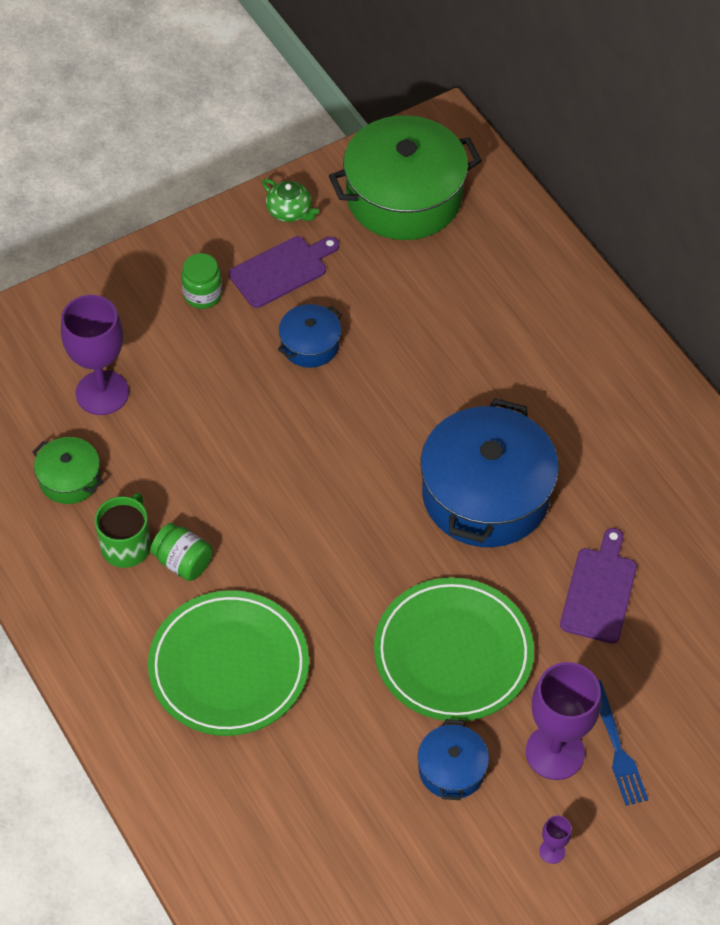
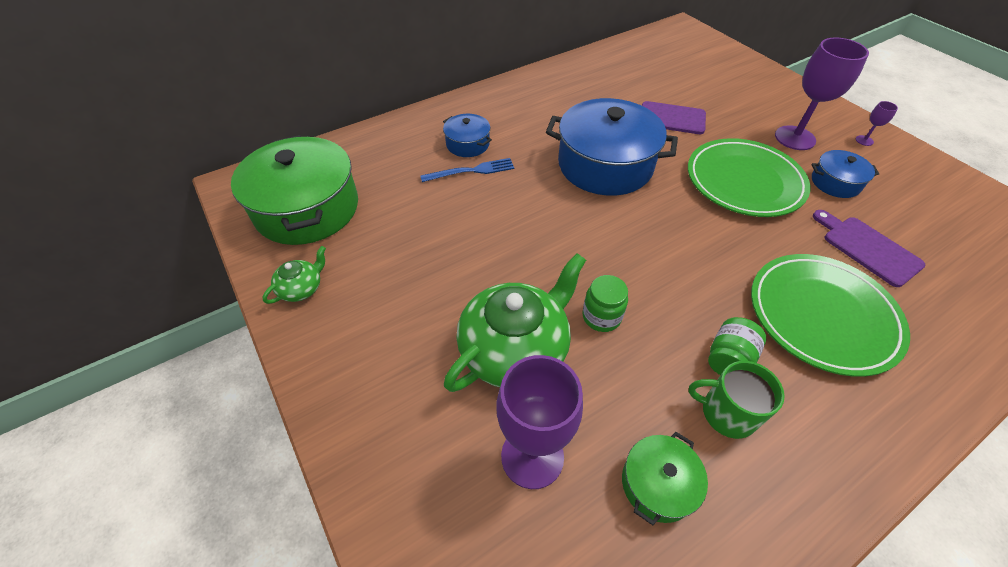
camera: 90 degrees left, 5 degrees down
(202, 295) = (398, 359): green jar -> green jar (601, 317)
(207, 384) = (515, 349): none -> green teapot
(282, 270) = (375, 292): purple cutting board -> purple cutting board (867, 248)
(310, 344) = (466, 268): blue pot -> blue pot (467, 144)
(616, 747) = (777, 114): blue fork -> blue fork (471, 171)

